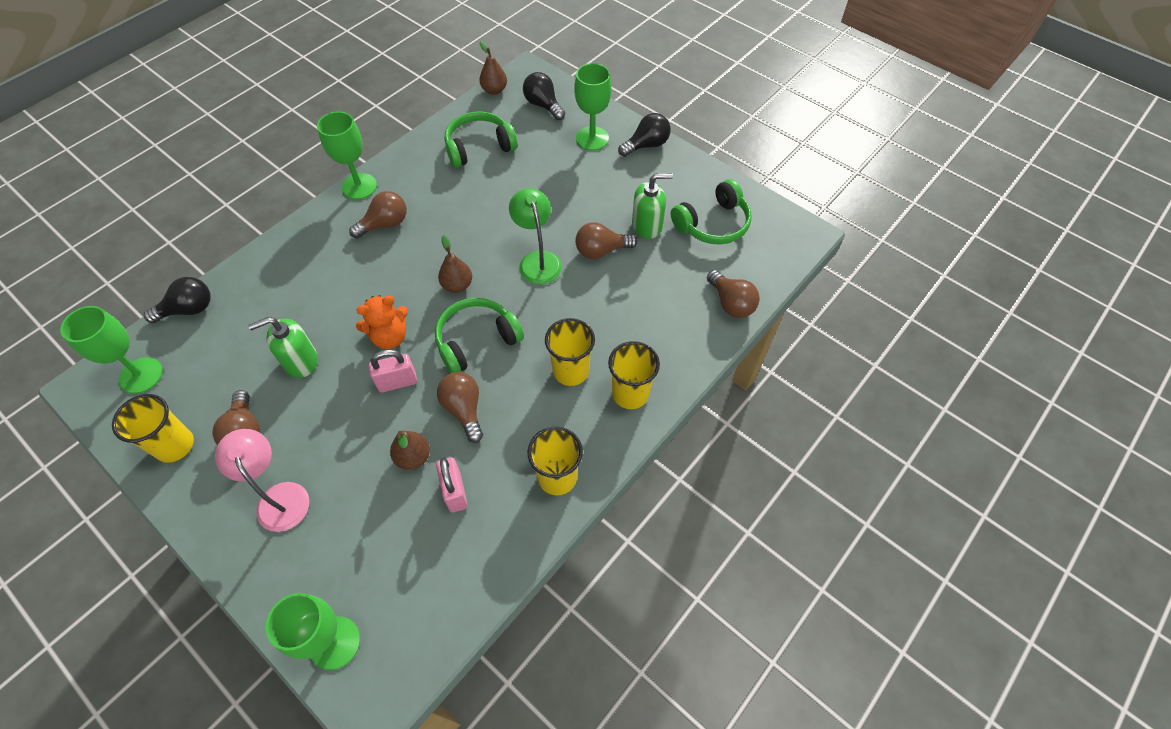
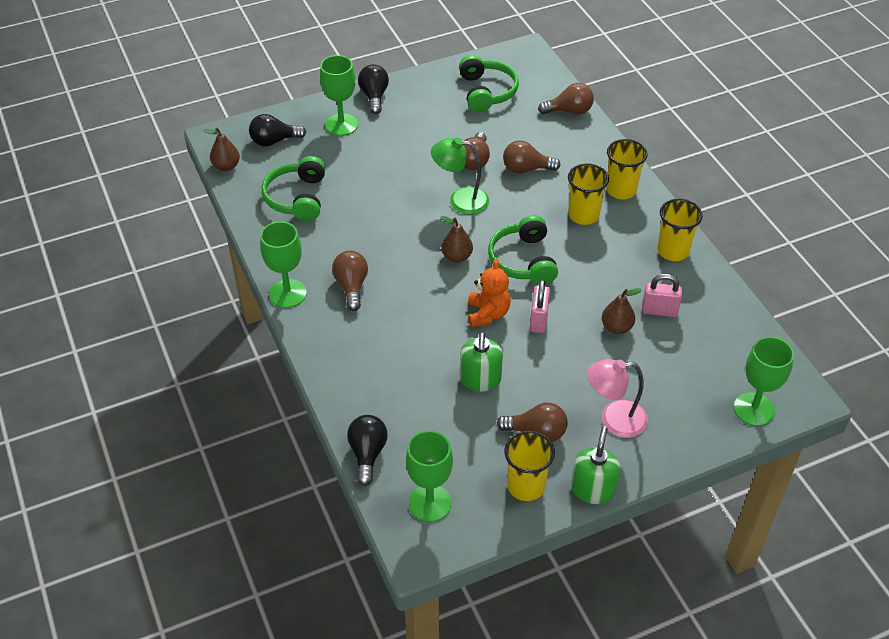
camera: 65 degrees left, 10 degrees down
(464, 409) = (587, 286): brown light bulb -> brown light bulb (526, 169)
(647, 225) = (464, 127): green soap dispenser -> green soap dispenser (593, 489)

